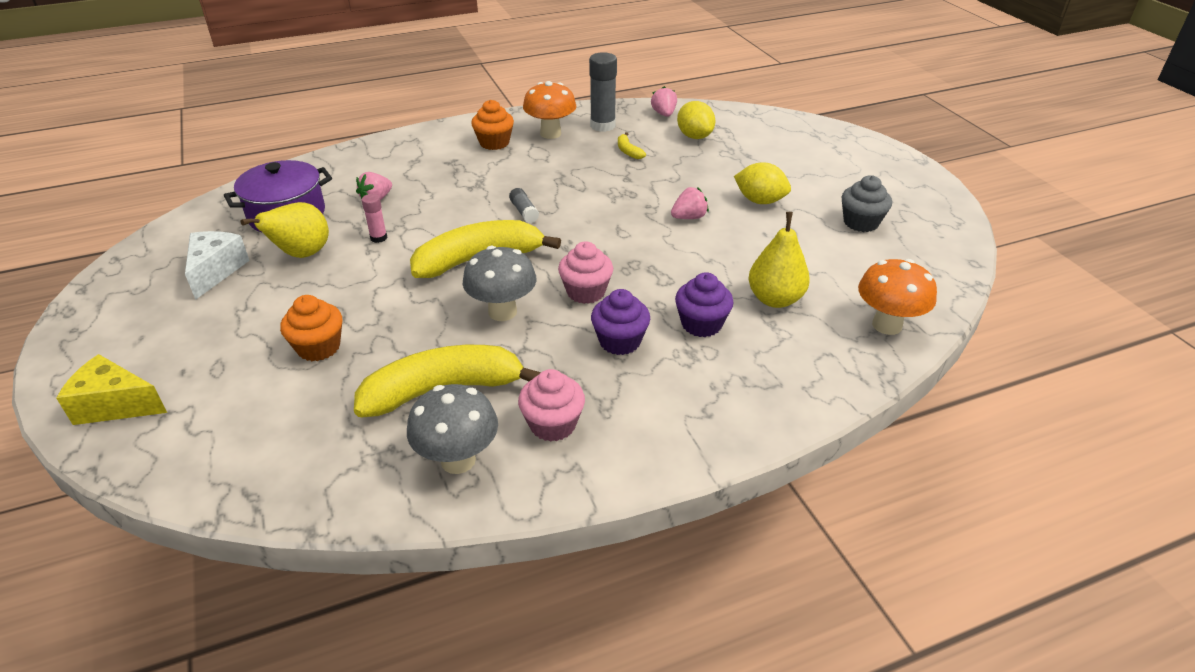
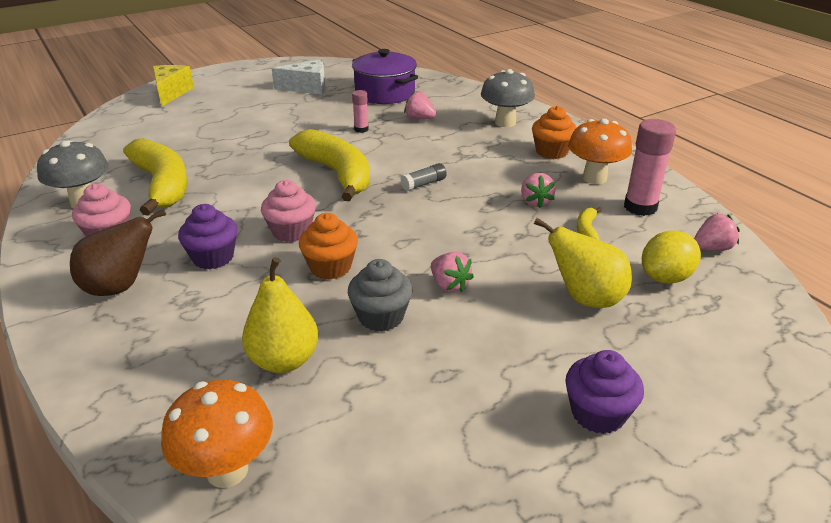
camera: 80 degrees right, 5 degrees down
(302, 254) = (332, 108): yellow pear -> yellow pear (585, 298)
(319, 347) = (219, 134): orange cupcake -> orange cupcake (330, 267)
(502, 312) = (259, 195): grey mushroom -> grey mushroom (505, 122)
(578, 164) = (535, 202): none -> pink strawberry
(602, 126) = (640, 207): grey glue stick -> pink glue stick
(628, 151) = (587, 230): yellow banana -> yellow banana turned 45 degrees counterclockwise
(660, 403) = (120, 287): none -> brown pear
(701, 324) = (237, 305): purple cupcake -> purple cupcake (598, 413)
(760, 201) = (514, 343): yellow lemon -> none
(861, 222) = (494, 455): grey cupcake -> grey cupcake (381, 317)

